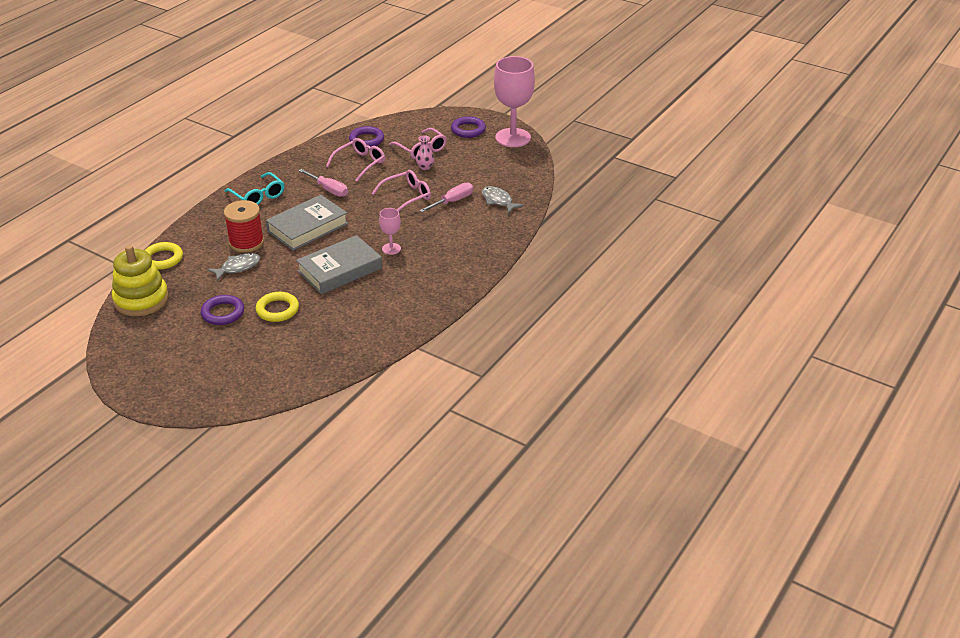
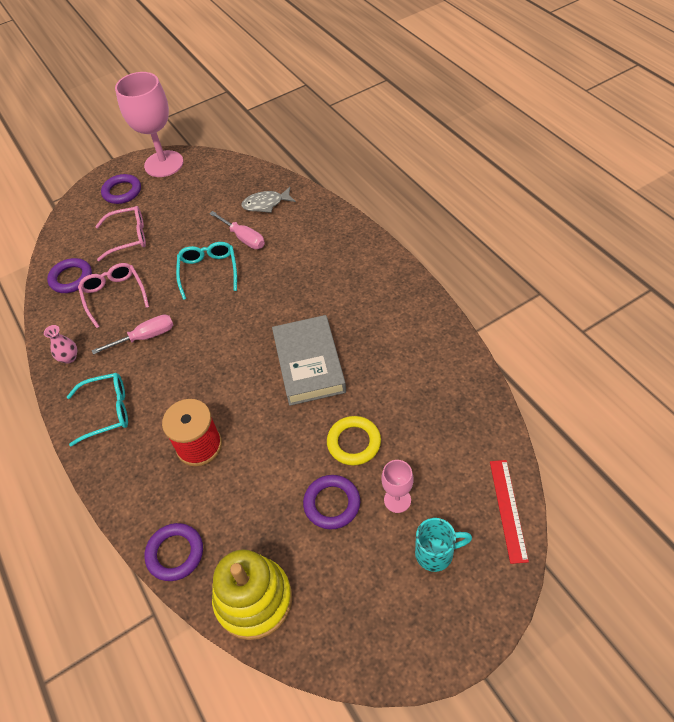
camera: 60 degrees left, 15 degrees up
(163, 259) = (175, 553): yellow ring -> purple ring
(201, 370) = (436, 553): none -> turquoise mug
(238, 267) = (246, 467): grey fish -> none
(249, 397) = (508, 509): none -> red ruler
(307, 227) = (208, 375): grey book -> none
(391, 249) = (296, 309): pink goblet -> pink goblet (397, 500)
(407, 196) = (208, 271): pink glasses -> turquoise glasses
(425, 167) = (164, 243): pink vase -> pink vase (69, 358)
(452, 201) = (243, 238): pink screwdriver -> pink screwdriver turned 150 degrees clockwise

